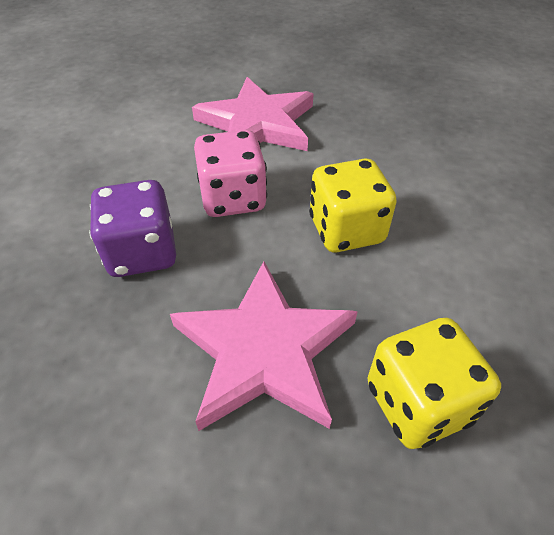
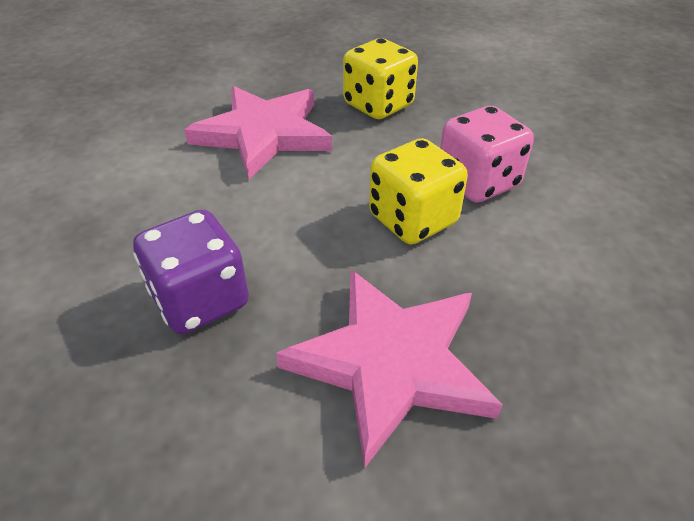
camera: 20 degrees left, 5 degrees down
(233, 198) = (276, 216): pink dice -> pink dice (477, 182)
(417, 402) = (566, 365): yellow dice -> yellow dice (378, 105)

